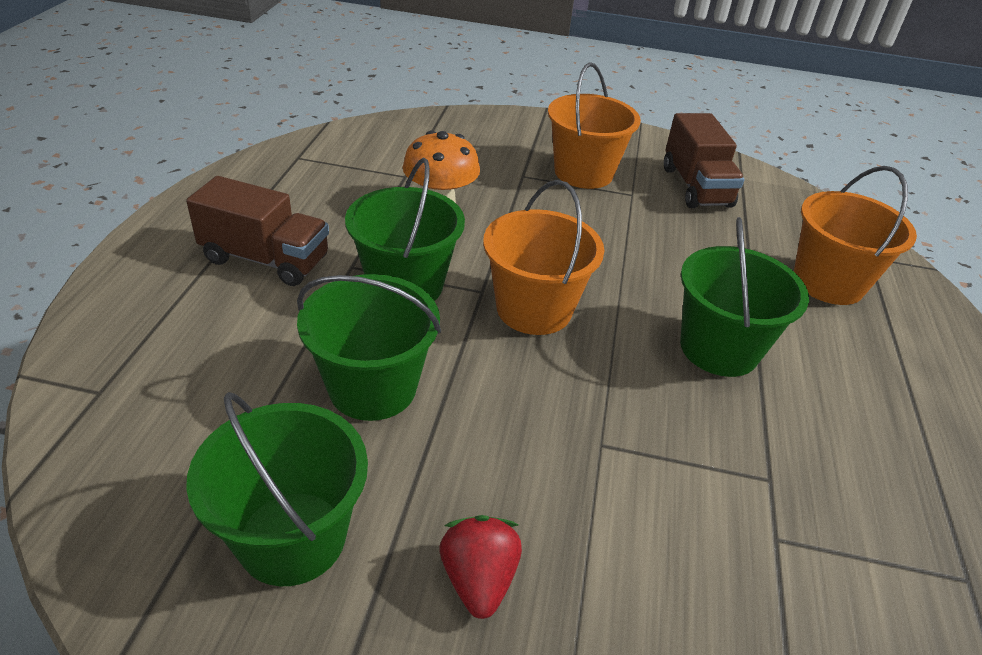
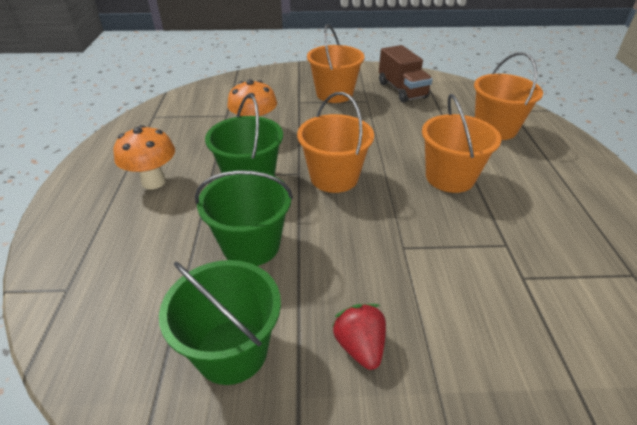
camera: 10 degrees left, 0 degrees up
(266, 259) = (154, 182): brown truck -> orange mushroom
(719, 348) = (450, 177): green bucket -> orange bucket

